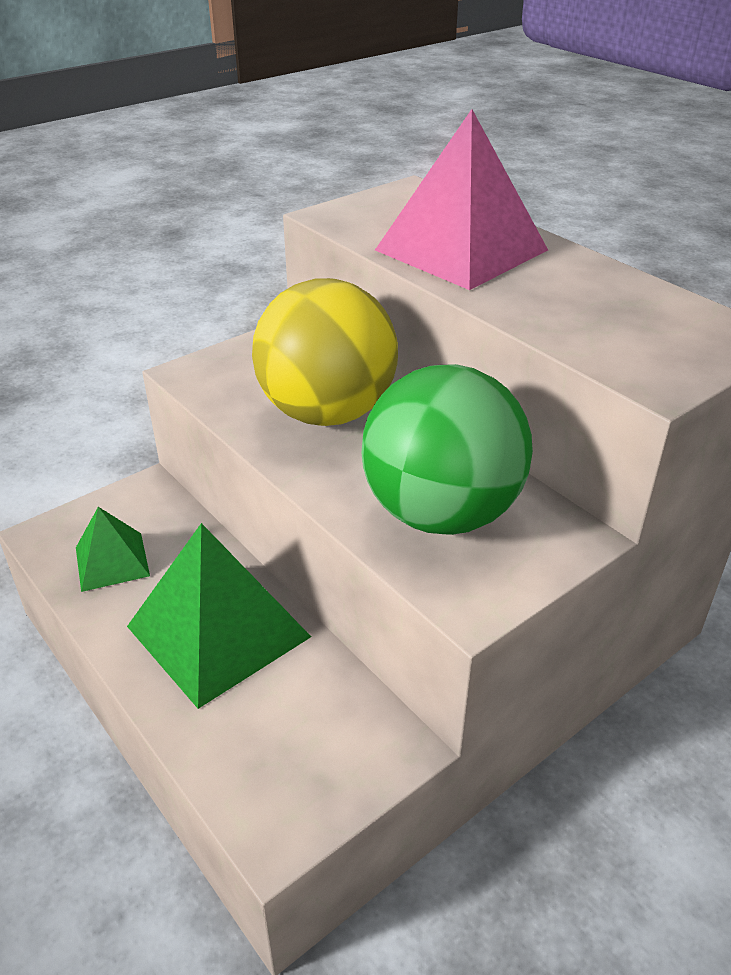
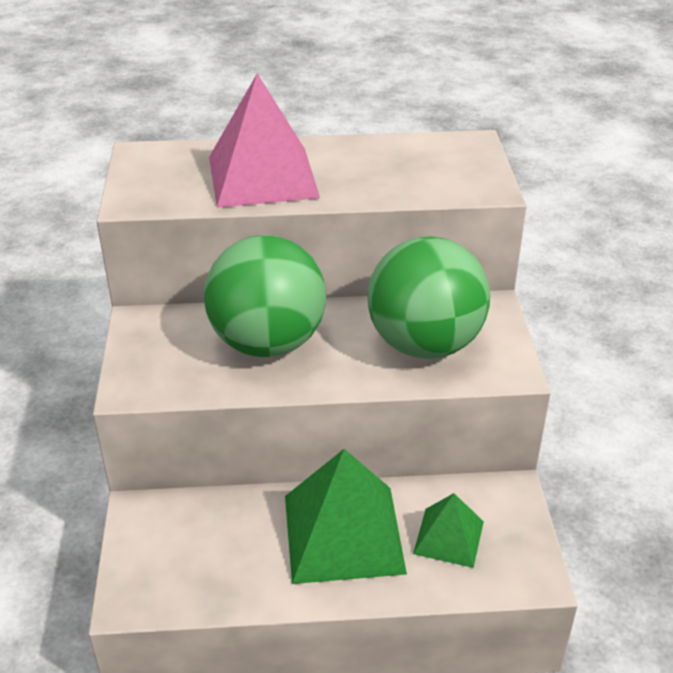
camera: 55 degrees left, 0 degrees up
(112, 561) = (209, 566): green pyramid -> green pyramid (449, 537)
(327, 413) = (267, 343): yellow ball -> green ball

